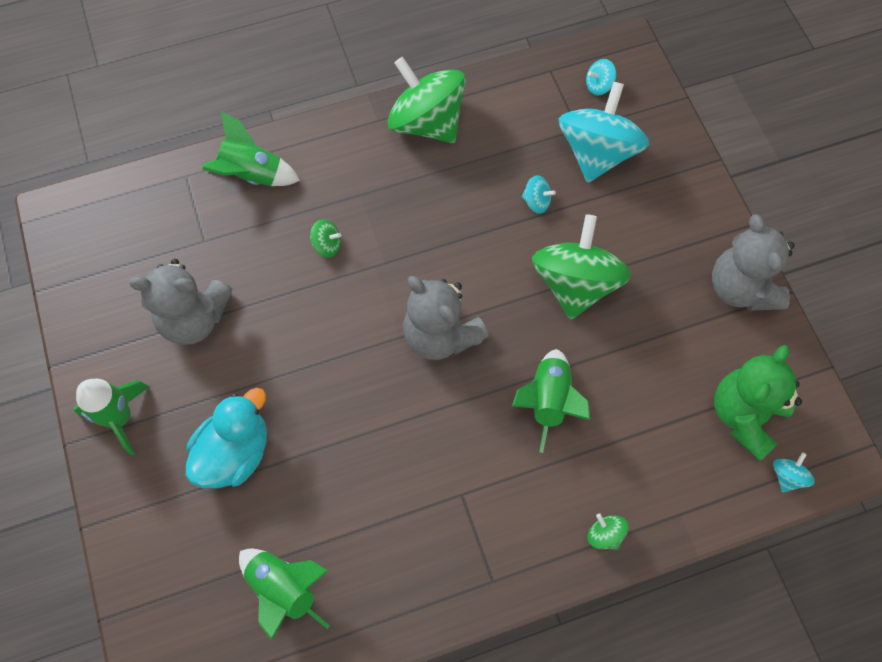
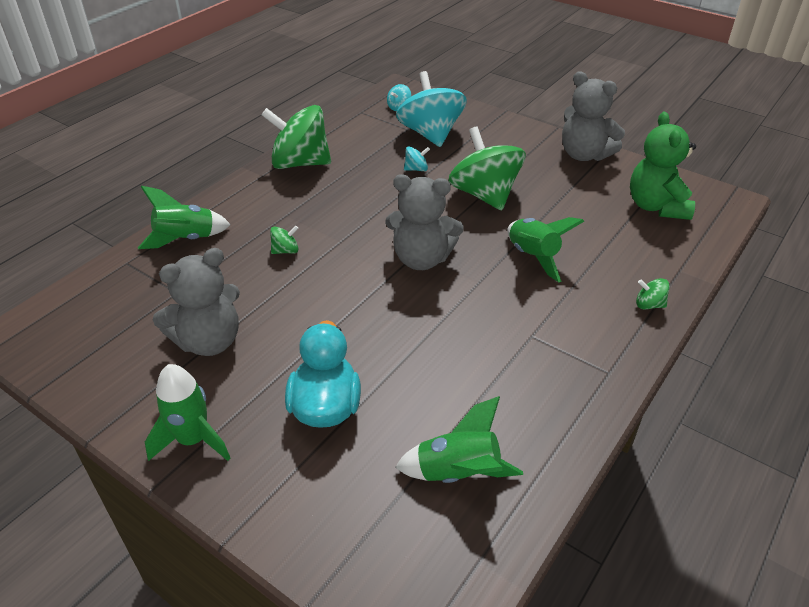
camera: 35 degrees left, 25 degrees down
(787, 476) = (713, 221): turquoise spinning top -> none

